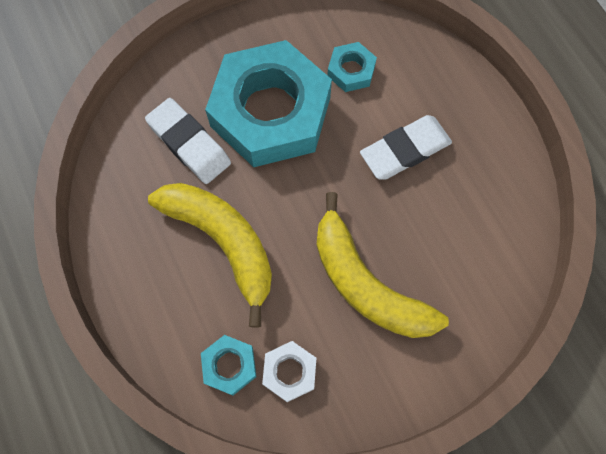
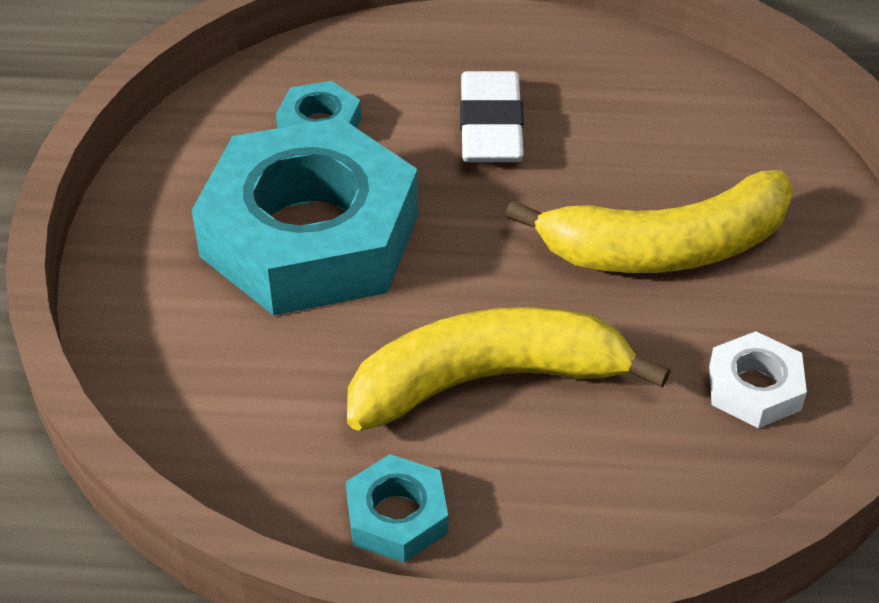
camera: 60 degrees left, 25 degrees down
(189, 144) = (281, 353): white eraser -> none
(229, 365) = (703, 457): turquoise nut -> turquoise nut (397, 516)

